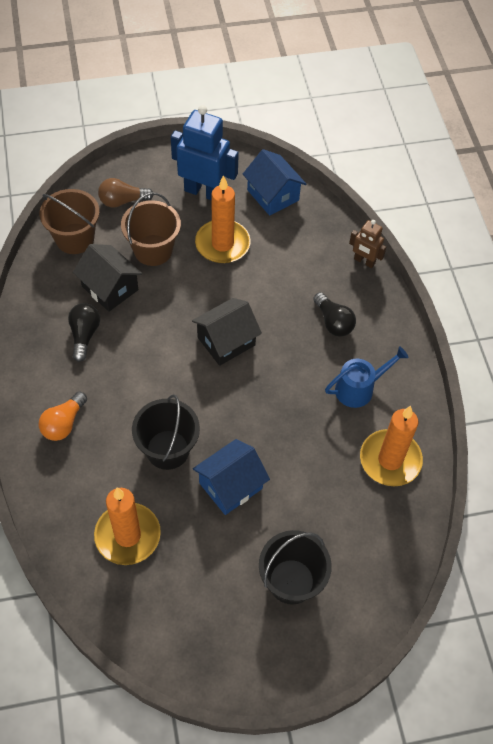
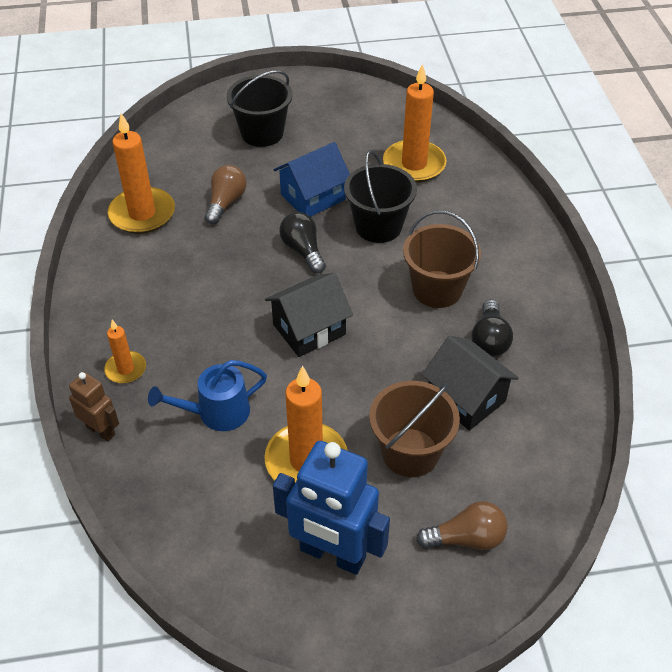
camera: 175 degrees left, 10 degrees down
(64, 423) = (495, 251): orange light bulb -> none
(75, 238) = (530, 473): brown bucket -> brown bucket (437, 289)
(273, 195) = (217, 546): blue house -> none
(314, 476) = (226, 203): none -> brown light bulb
(333, 322) = (167, 349): black light bulb -> black light bulb (303, 251)
(359, 388) = (156, 277): blue watering can -> blue watering can (217, 413)
(360, 306) = (125, 369): none -> orange candle

